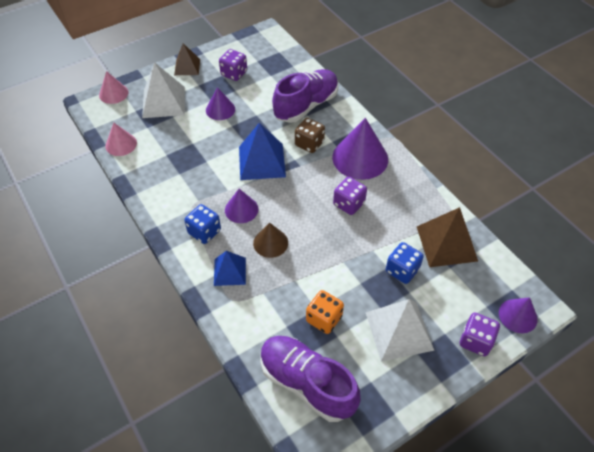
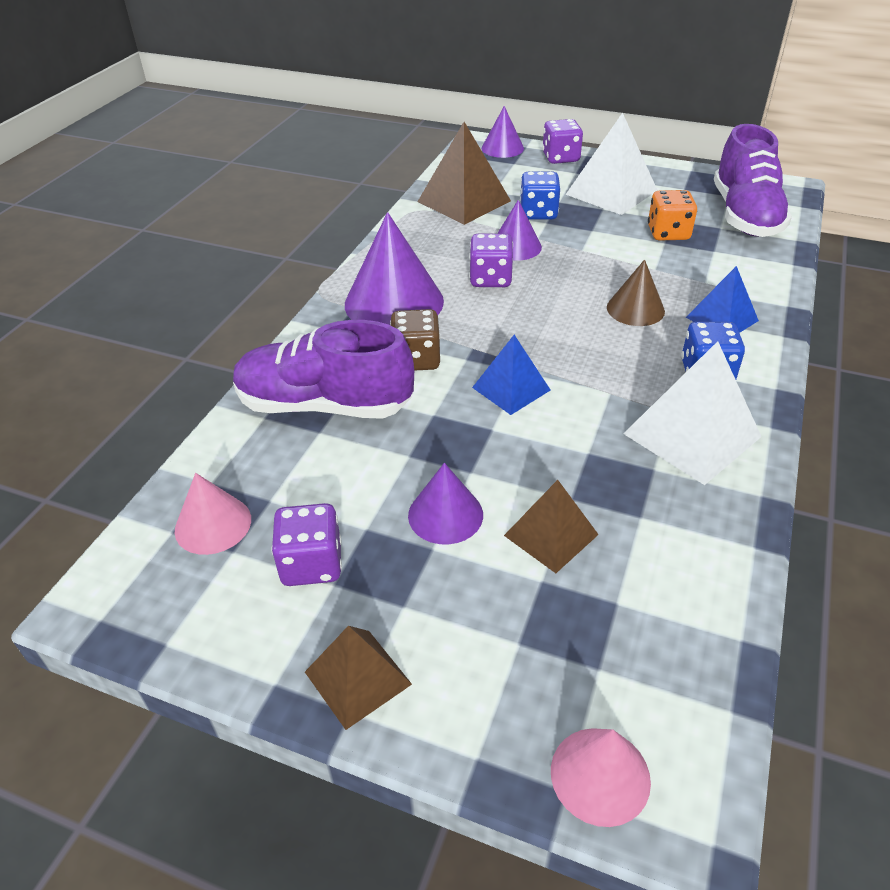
camera: 125 degrees left, 10 degrees down
(121, 144) = (708, 610): pink cone -> pink cone (213, 524)
(164, 102) = (519, 631): white pyramid -> white pyramid (691, 435)
(185, 128) = (551, 535): none -> brown pyramid
(241, 209) = (623, 360): purple cone -> purple cone (515, 247)
(262, 161) = (511, 388): blue pyramid -> blue pyramid, size x0.62

